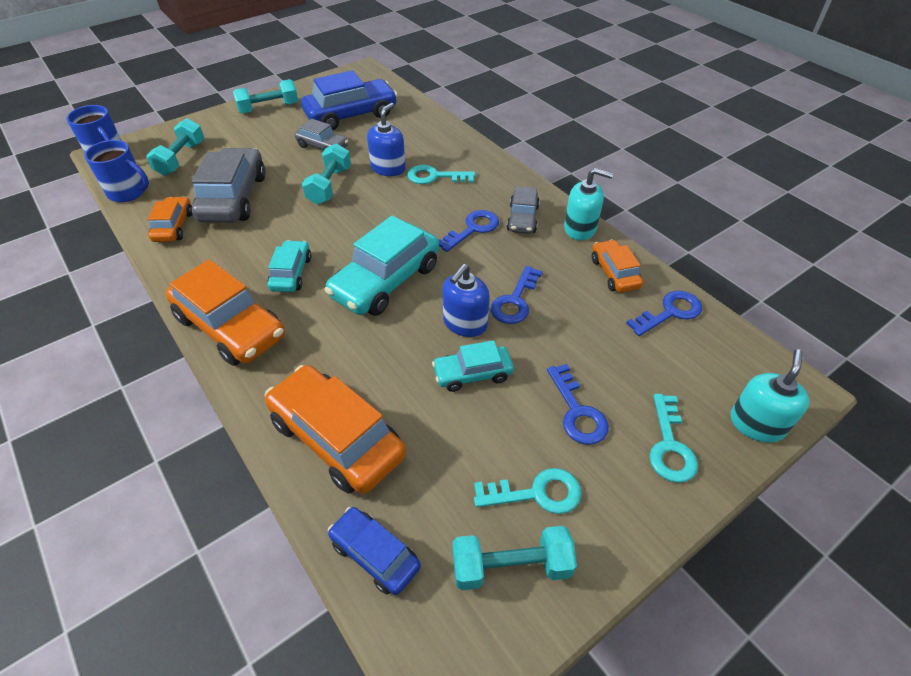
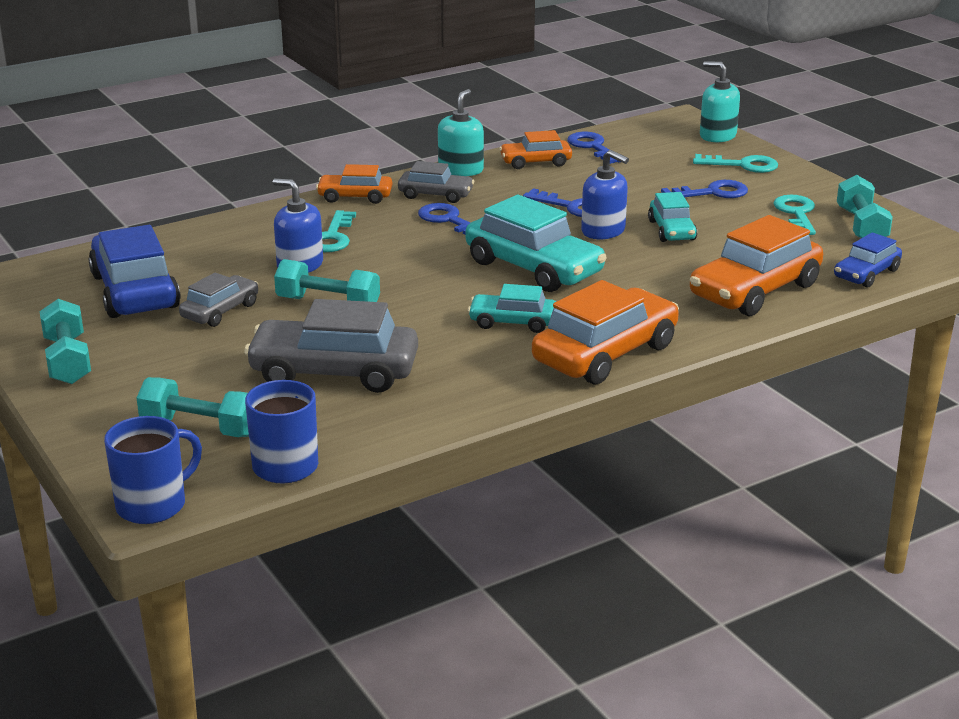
camera: 85 degrees left, 20 degrees down
(173, 226) = (394, 413): orange car -> orange car (355, 197)

